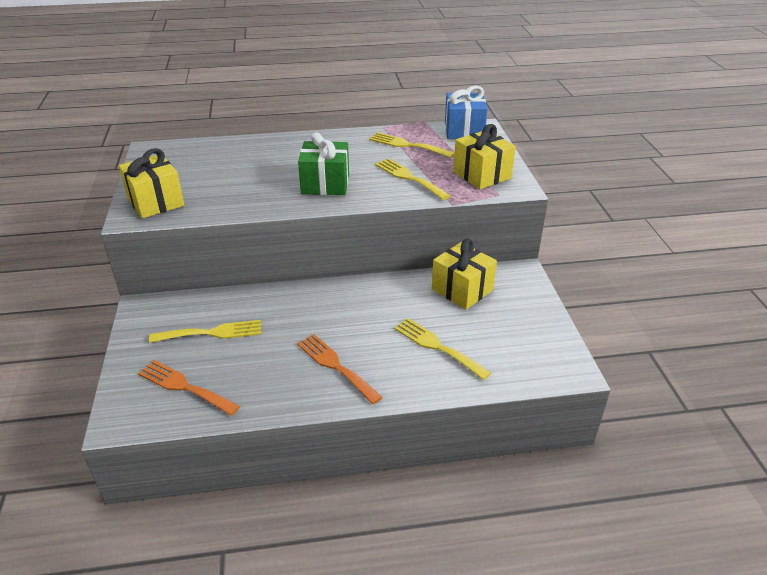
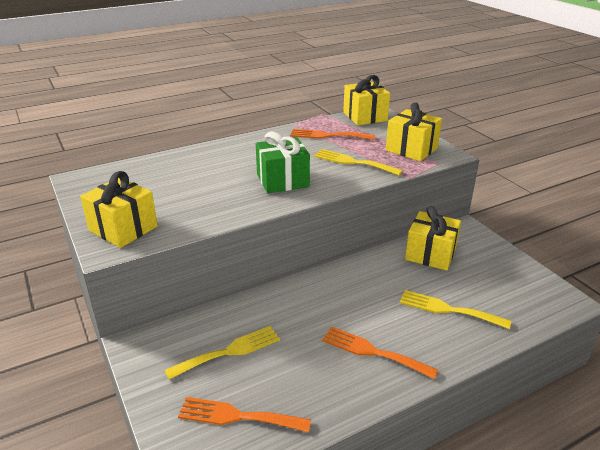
camera: 20 degrees left, 5 degrees down
(407, 145) = (327, 135): yellow fork -> orange fork
(464, 130) = (365, 116): blue gift -> yellow gift

